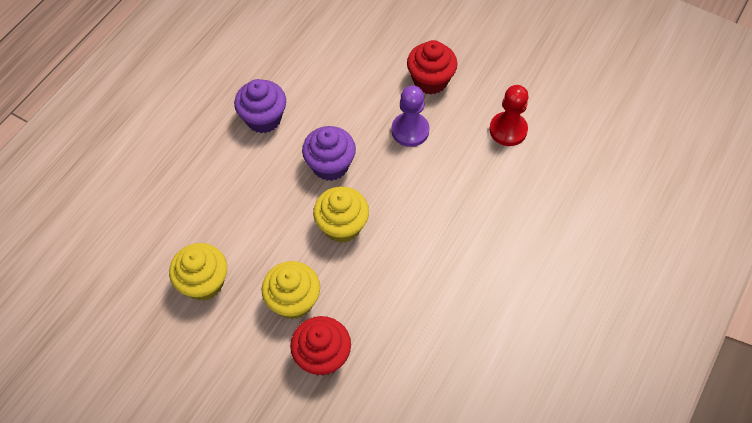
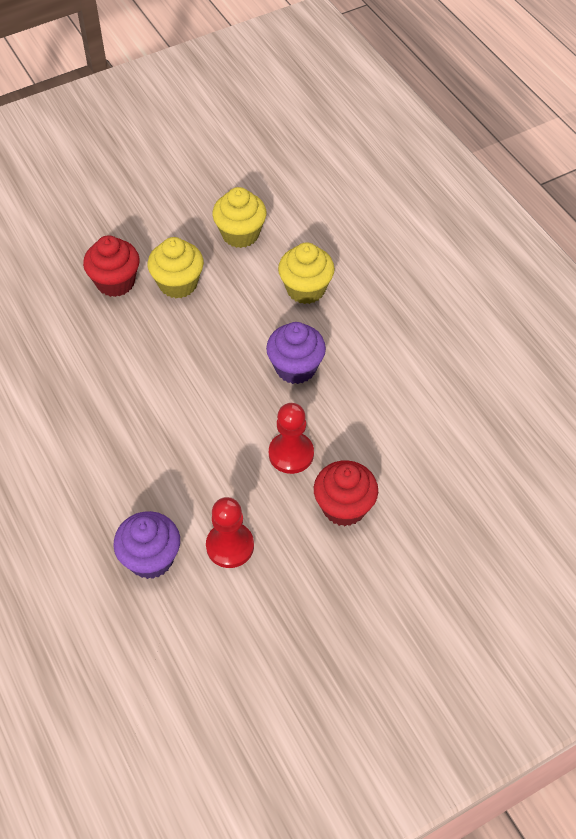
camera: 120 degrees right, 5 degrees down
(263, 118) = (387, 339): purple cupcake -> purple cupcake (151, 558)
(342, 226) = (223, 347): yellow cupcake -> yellow cupcake (305, 289)
(410, 130) = (291, 454): purple pawn -> red pawn

